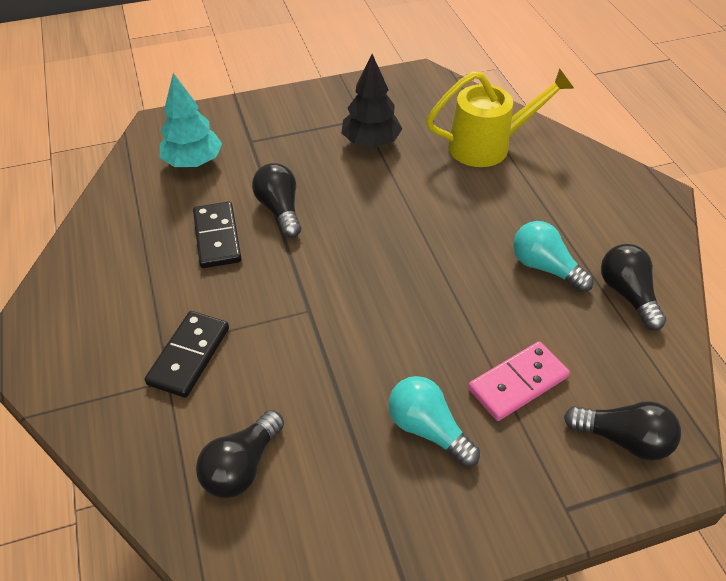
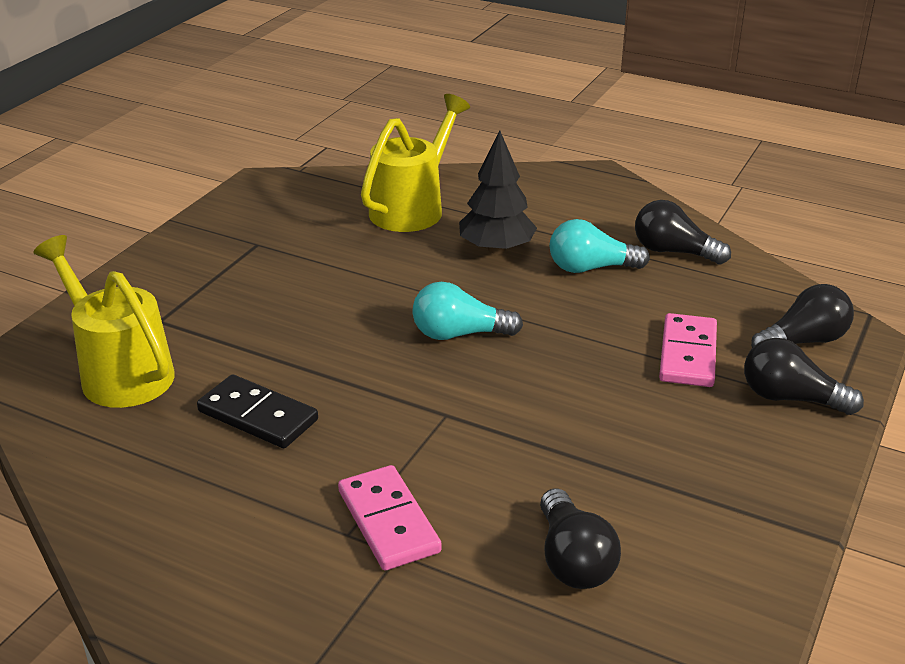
camera: 45 degrees left, 15 degrees down
(189, 356) = (388, 521): black domino -> pink domino
(193, 162) = (119, 371): turquoise tree -> yellow watering can
(280, 210) = (289, 357): black light bulb -> black light bulb (790, 398)
(371, 142) = (296, 258): black tree -> black tree (496, 249)
(428, 429) = (673, 427): turquoise light bulb -> turquoise light bulb (459, 334)

